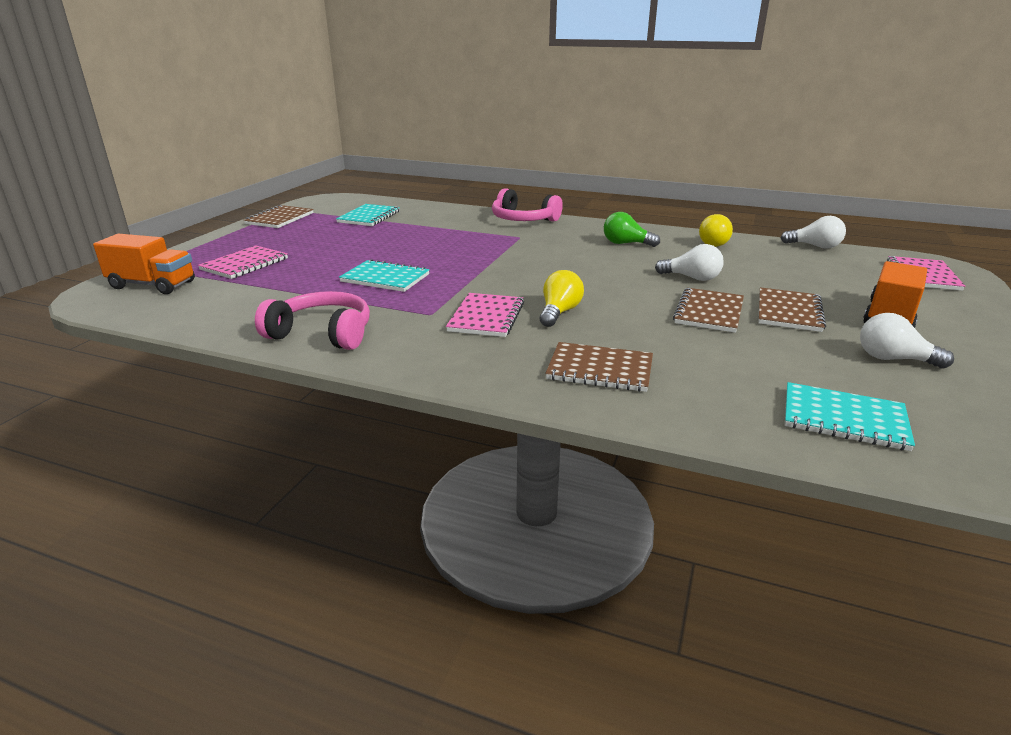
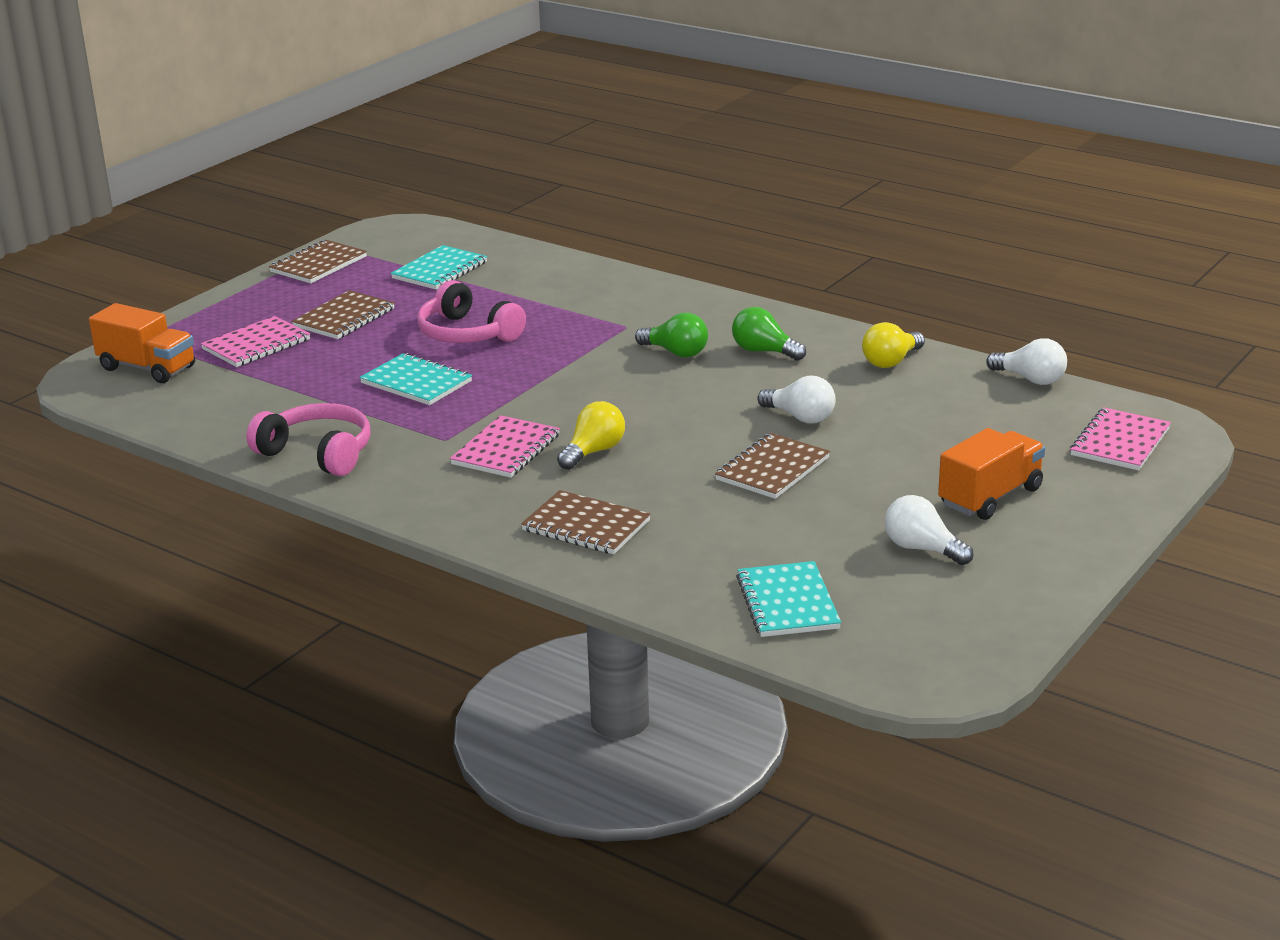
camera: 15 degrees right, 0 degrees up
(523, 220) = (653, 293): pink headphones -> pink headphones (467, 333)
(566, 248) = (676, 352): none -> green light bulb
(789, 312) = (871, 478): brown notebook -> brown notebook (344, 318)
(844, 419) = (787, 602): turquoise notebook -> turquoise notebook turned 45 degrees clockwise

